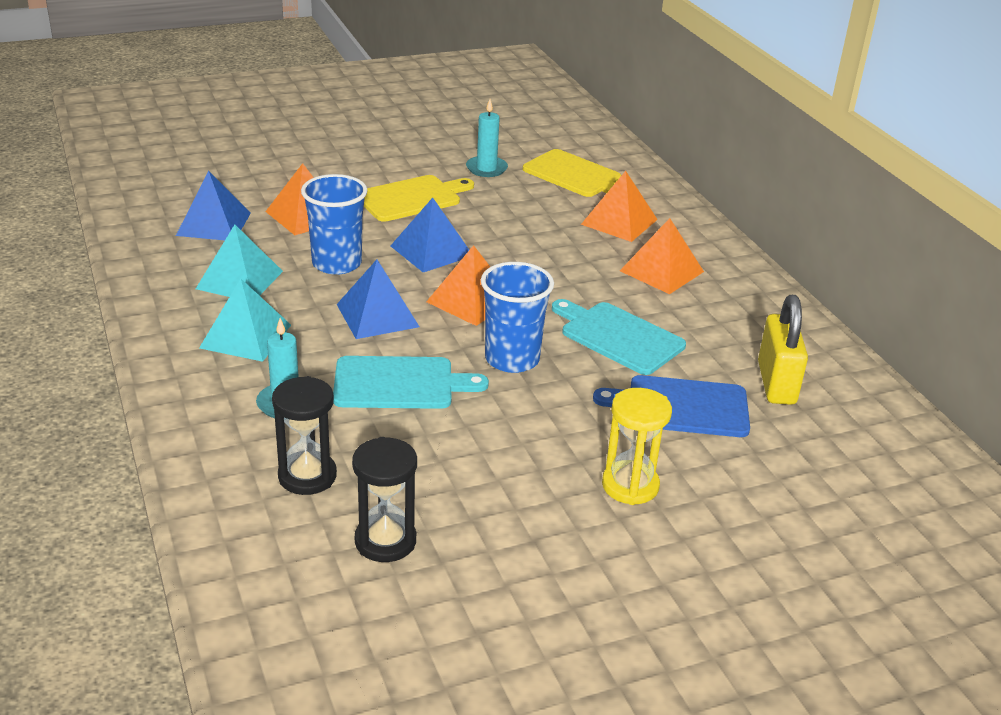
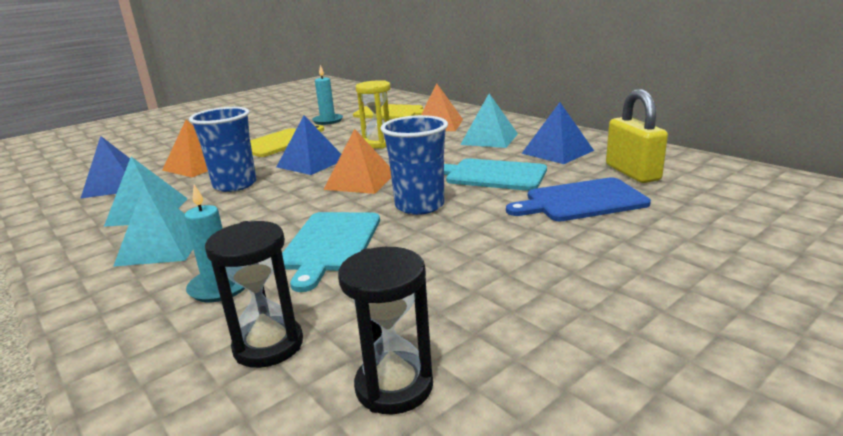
camera: 15 degrees left, 10 degrees down
(377, 315) = (285, 206): blue pyramid -> blue pyramid (557, 152)
(399, 383) = (330, 244): turquoise cutting board -> turquoise cutting board turned 120 degrees clockwise
(630, 485) = (598, 262): yellow hourglass -> yellow hourglass (378, 143)
(662, 271) = (489, 139): orange pyramid -> turquoise pyramid

